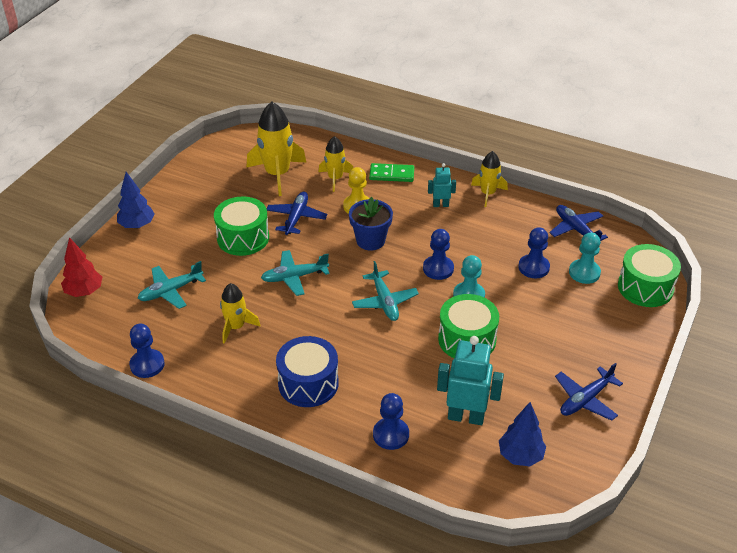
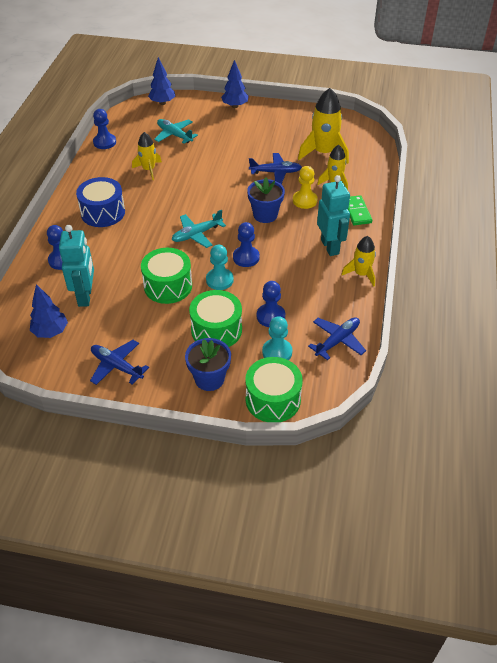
camera: 75 degrees right, 5 degrees up
(84, 292) = (162, 103): red tree -> blue tree
(243, 238) = (241, 153): green drum -> green drum (216, 330)
(294, 277) = (208, 185): turquoise plane -> none
(440, 205) = (330, 247): turquoise robot -> turquoise robot, size x1.83
(613, 327) = (209, 379): none -> blue flower pot

